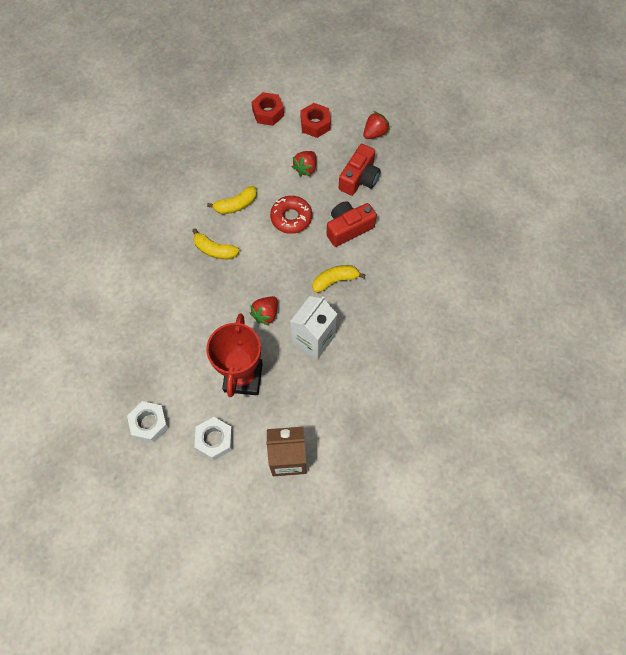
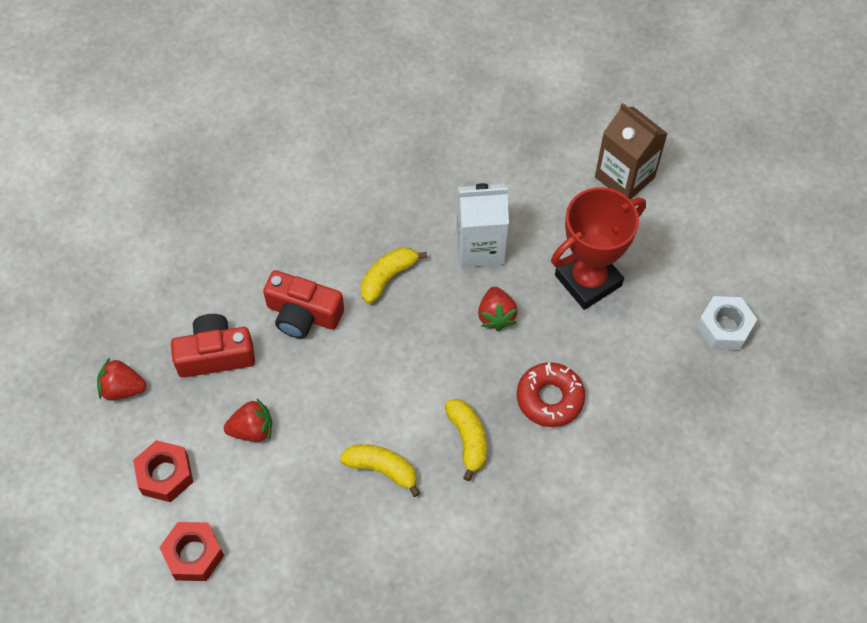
camera: 130 degrees left, 5 degrees down
(215, 440) = (675, 254): white nut -> none
(266, 314) = (496, 316): red strawberry -> red strawberry turned 90 degrees clockwise
(291, 218) = (344, 388): red donut -> red donut (550, 398)
(335, 280) = (388, 277): yellow banana -> yellow banana turned 105 degrees clockwise

